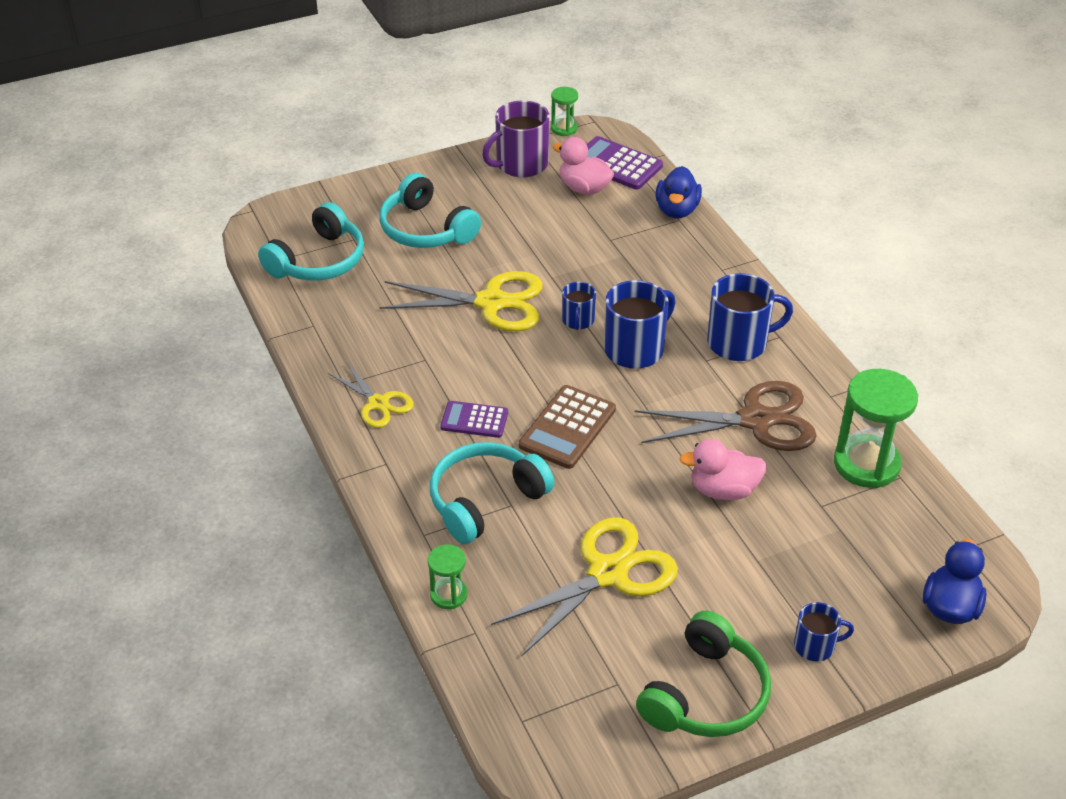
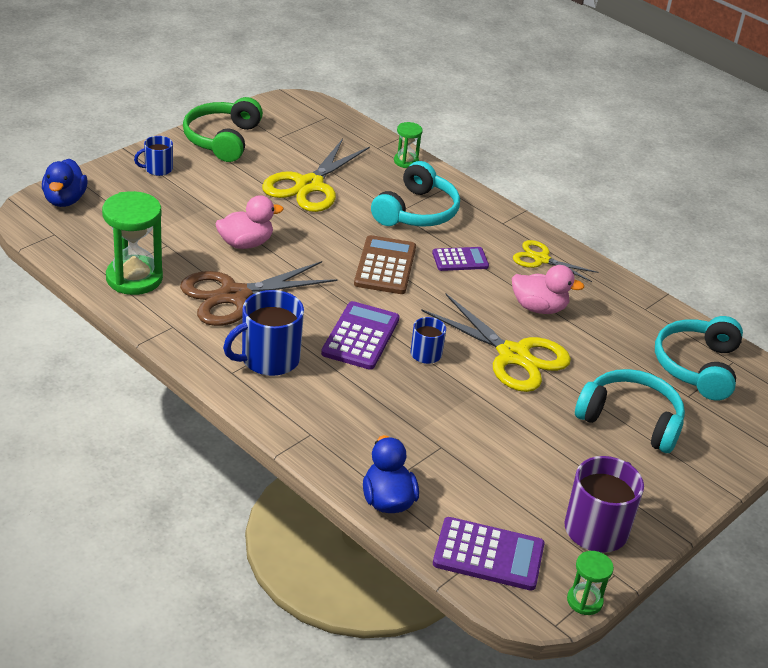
camera: 155 degrees right, 5 degrees down
(491, 303) = (513, 355): yellow scissors -> yellow scissors turned 120 degrees counterclockwise
(584, 188) = (505, 509): pink duck -> pink duck (539, 308)
(635, 349) = (361, 336): blue mug -> purple calculator

